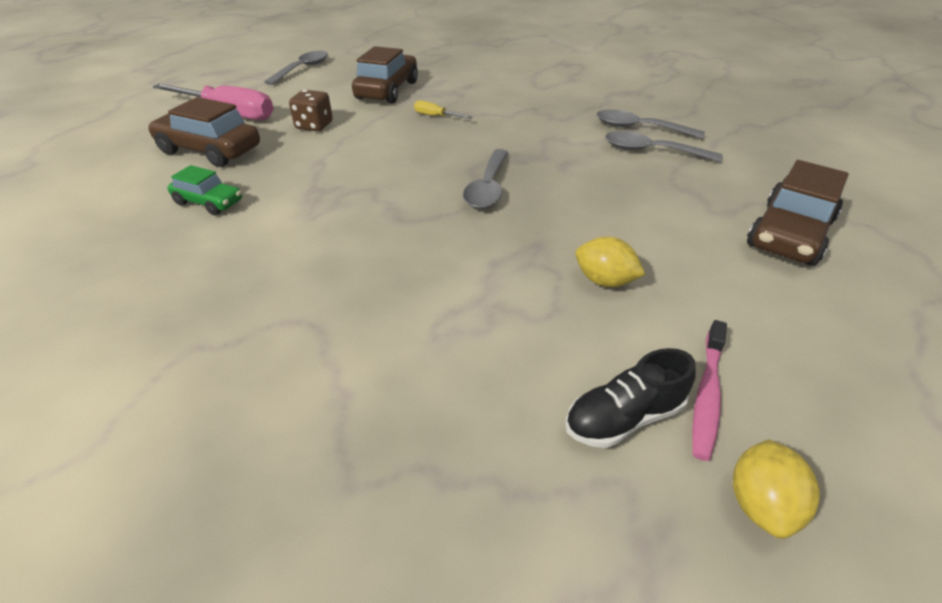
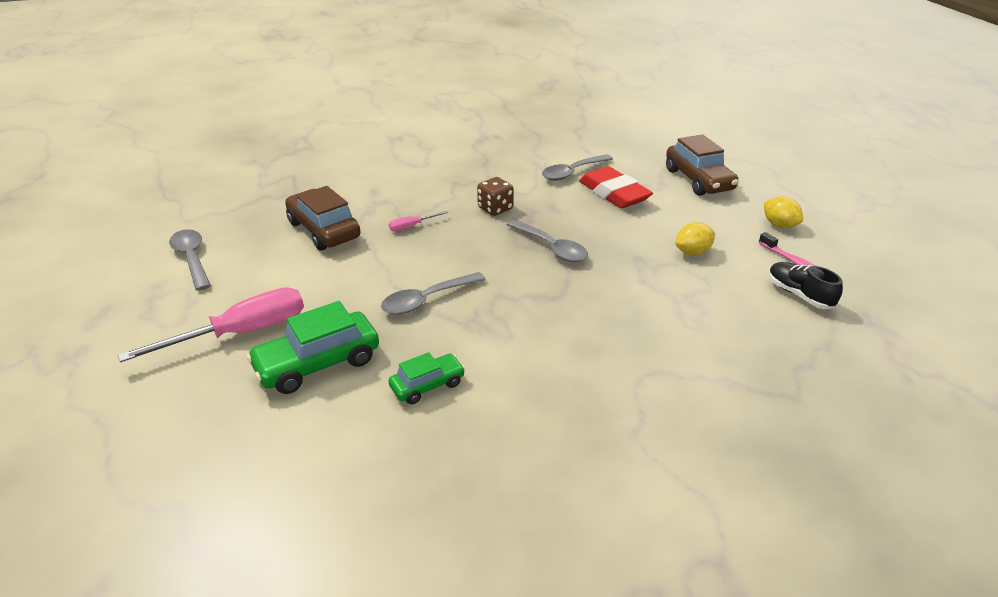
camera: 55 degrees left, 5 degrees down
(210, 150) = (318, 363): brown car -> green car
(314, 126) = (345, 290): brown dice -> brown dice (495, 208)
(436, 116) = (412, 226): yellow screwdriver -> pink screwdriver
(623, 418) = (799, 295): black shoe -> black shoe turned 135 degrees clockwise
(639, 128) = (538, 162): grey spoon -> grey spoon (426, 300)
(651, 187) = (614, 193): none -> red eraser
(760, 504) = (864, 284): yellow lemon -> yellow lemon (779, 225)

